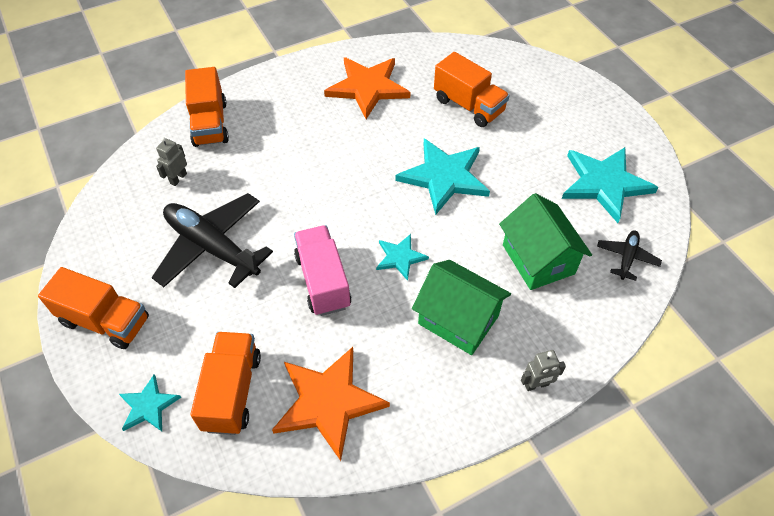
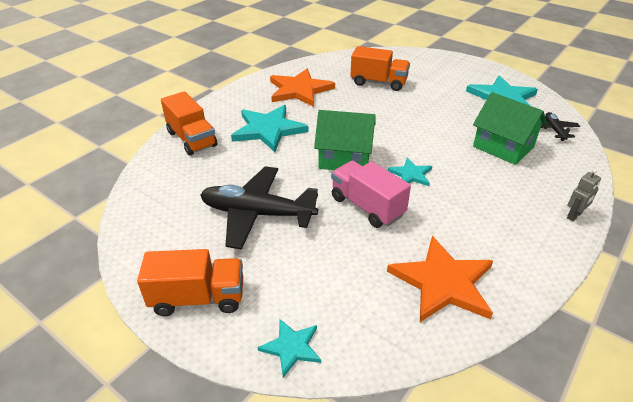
camera: 25 degrees left, 15 degrees down
(178, 178) = (191, 179): grey robot -> none
(232, 392) = (358, 306): orange truck -> none
(444, 177) = (398, 122): turquoise star -> turquoise star (268, 129)
(458, 320) = (486, 197): green house -> green house (344, 159)

